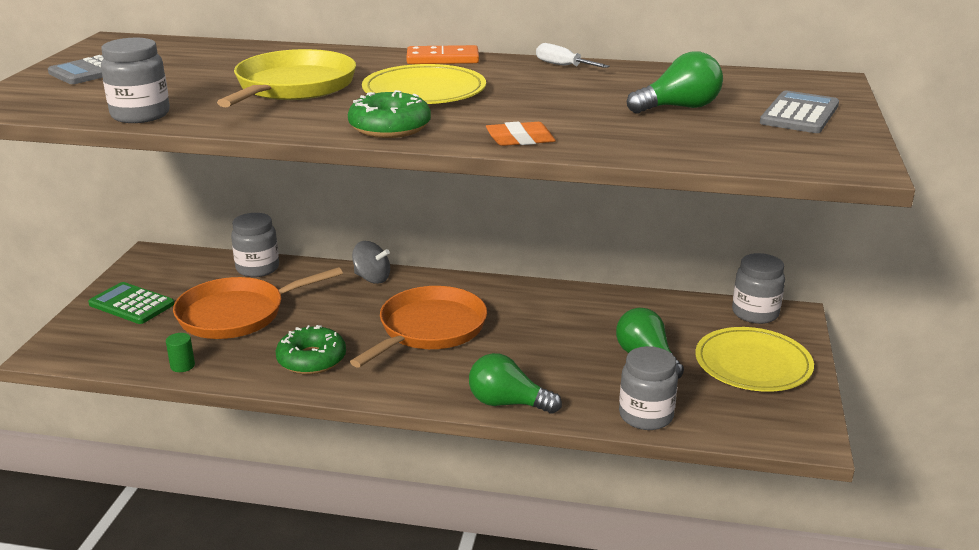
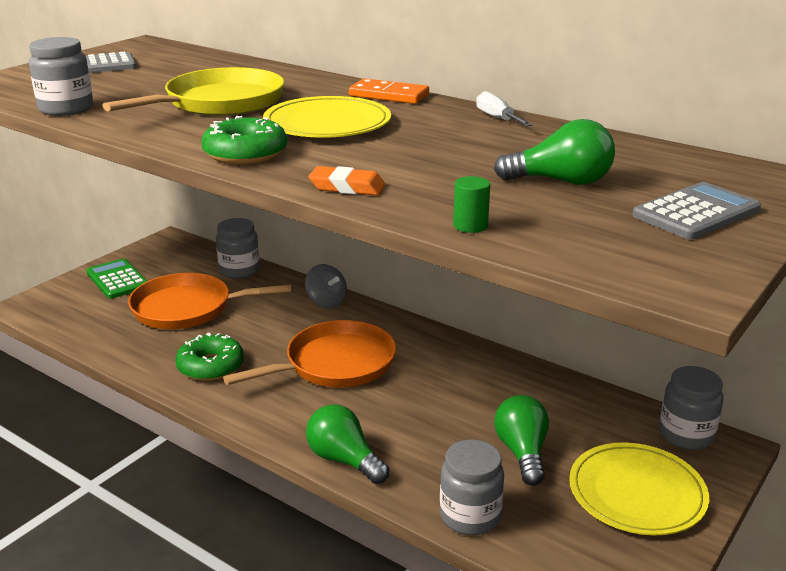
camera: 25 degrees right, 0 degrees up
(182, 366) = (107, 344): green cylinder -> green cylinder (470, 226)

